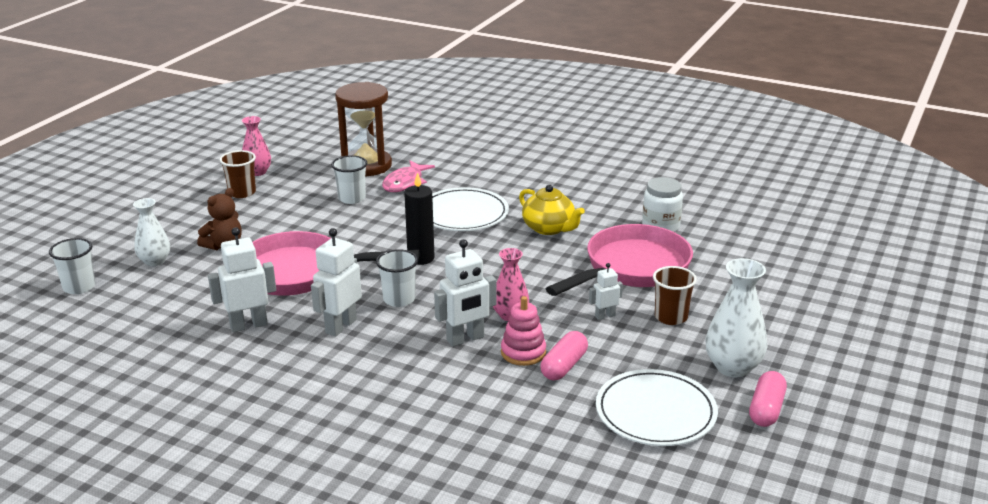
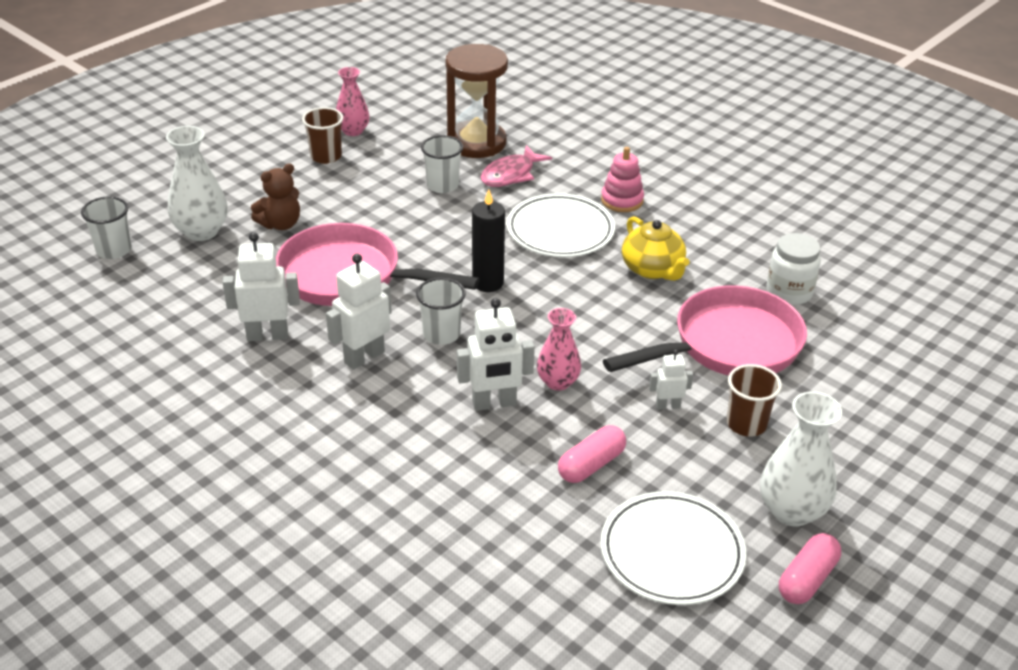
camera: 15 degrees right, 10 degrees up
(155, 261) = (201, 231): white vase -> white vase, size x1.50
(523, 352) = (552, 436): pink stacking toy -> pink stacking toy (622, 200)

